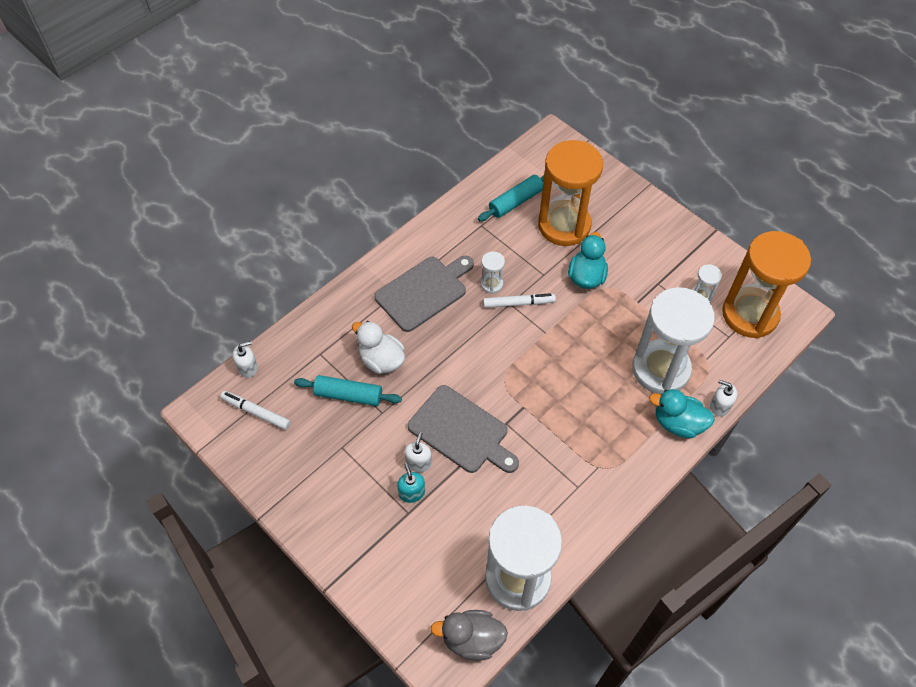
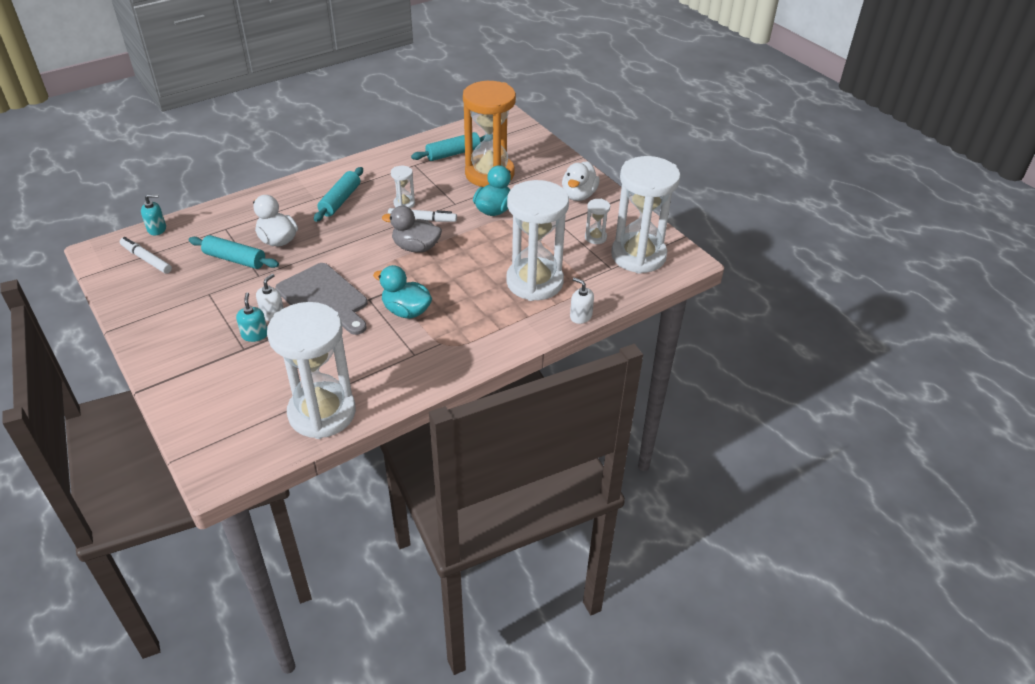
camera: 10 degrees right, 15 degrees down
(248, 367) = (157, 229): white soap dispenser -> turquoise soap dispenser
(424, 292) = (340, 200): grey cutting board -> turquoise rolling pin
(472, 639) = (253, 452): grey duck -> grey duck (416, 247)
(664, 240) = (578, 195): none -> white duck
(678, 423) = (534, 323): turquoise duck -> turquoise duck (406, 311)
(749, 314) = (638, 256): orange hourglass -> white hourglass

